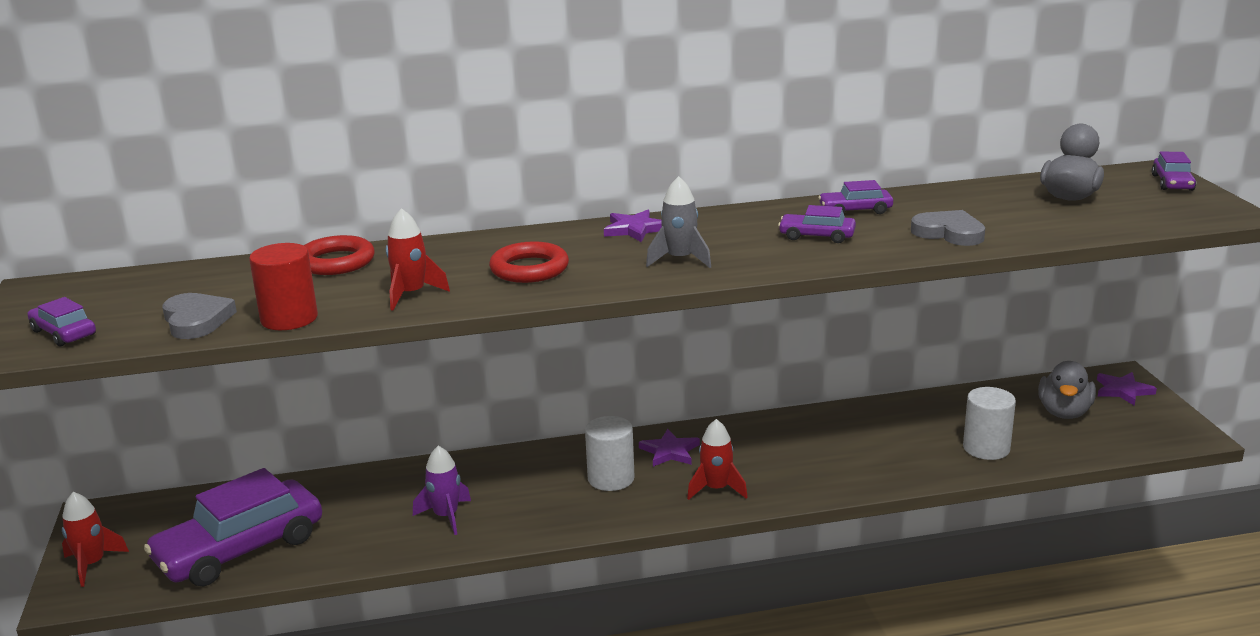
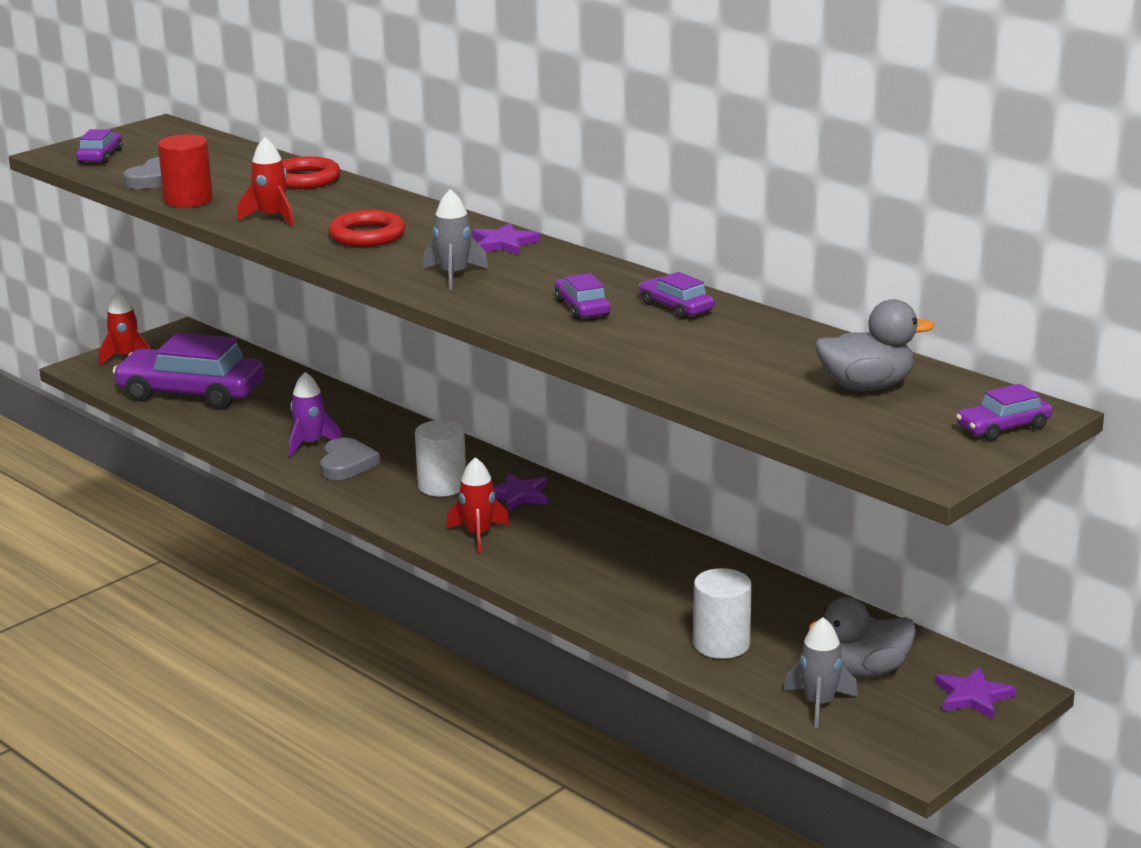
camera: 55 degrees right, 0 degrees up
(949, 233) = (668, 355): grey heart -> grey heart (346, 464)
(1097, 441) = (819, 704): none -> grey rocket

